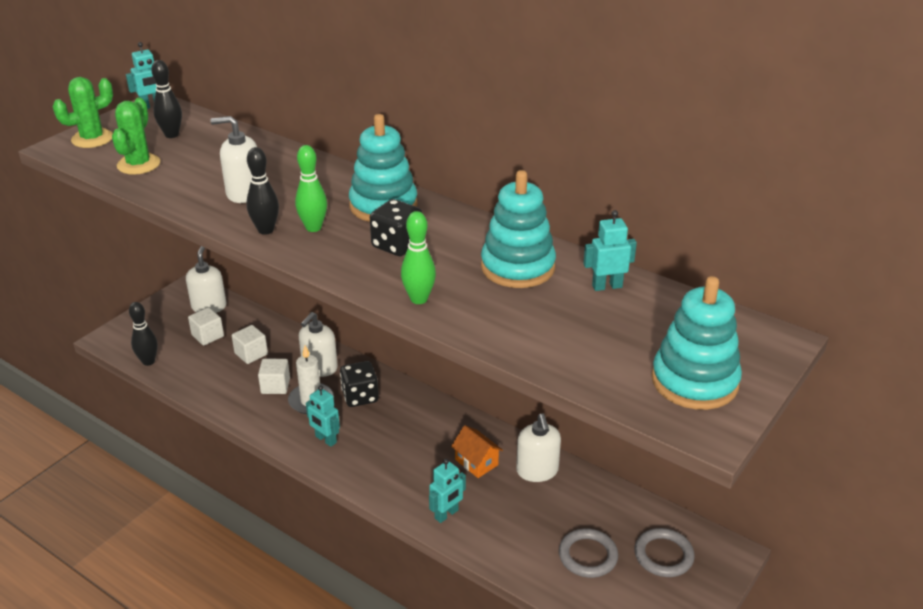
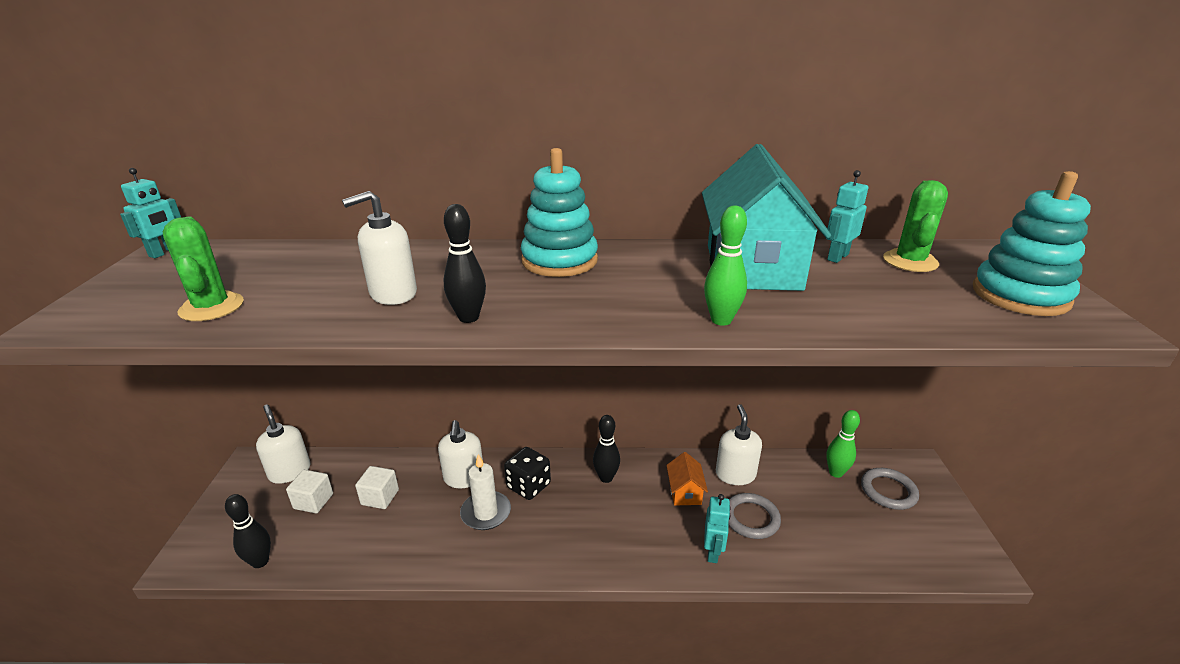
camera: 35 degrees left, 5 degrees down
(92, 139) = (107, 301): green cactus -> green cactus (910, 261)
(171, 135) = (226, 270): black bowling pin -> black bowling pin (606, 478)
(275, 386) = (435, 516): white cube -> none
(313, 228) = (519, 299): green bowling pin -> green bowling pin (836, 473)
(325, 439) = (536, 543): turquoise robot -> none
(397, 245) = (624, 285): black dice -> none
(476, 462) = (685, 492): orange house -> orange house turned 75 degrees clockwise
(517, 267) = (752, 267): turquoise stacking toy -> turquoise house
(537, 471) = (735, 474): white soap dispenser -> white soap dispenser turned 135 degrees counterclockwise
(588, 556) = (847, 522): grey ring -> grey ring (751, 518)

